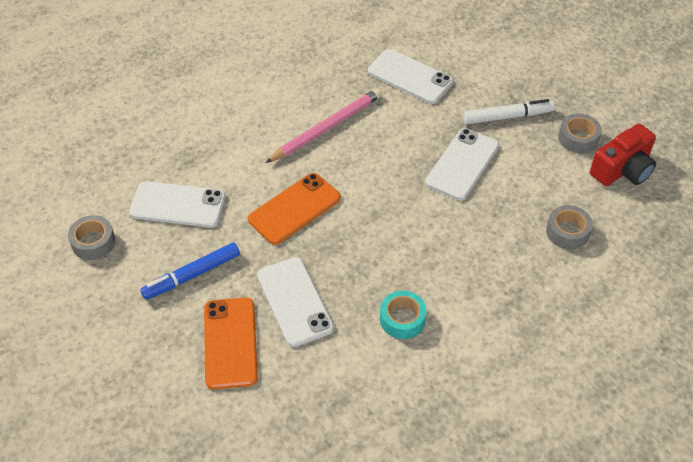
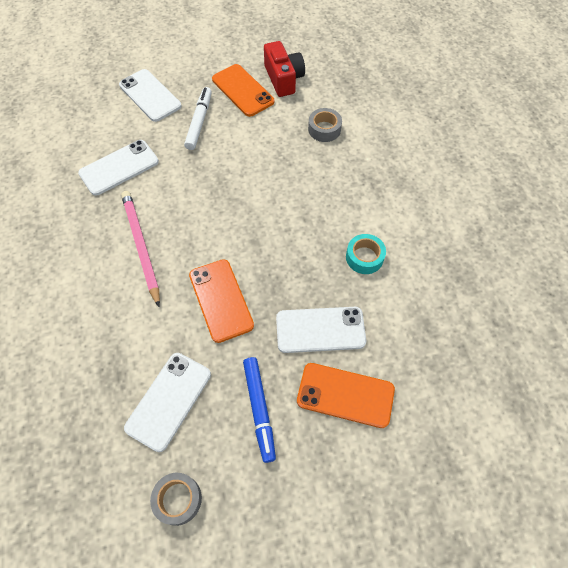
camera: 70 degrees left, 10 degrees up
(462, 164) = (232, 166): white phone -> white phone (150, 95)
(578, 138) = (242, 90): grey tape -> orange phone

